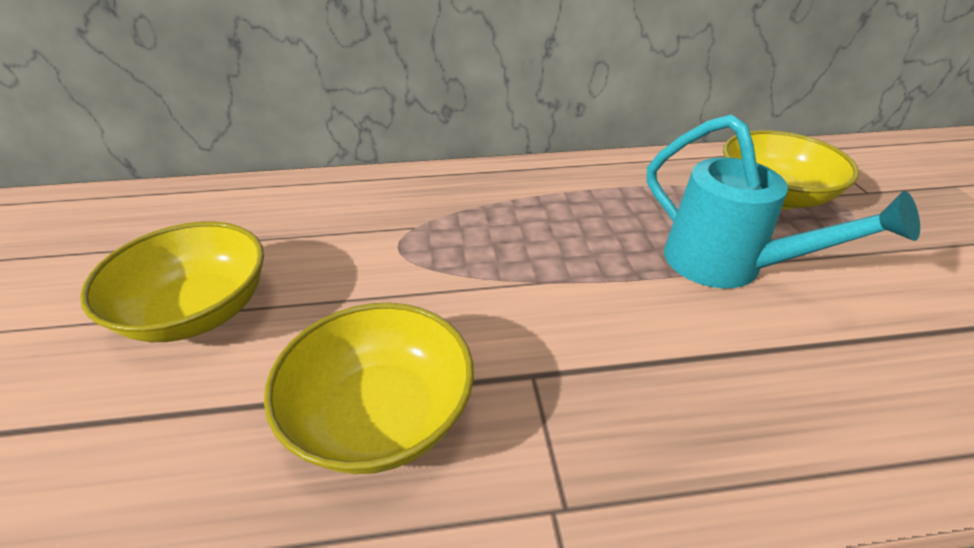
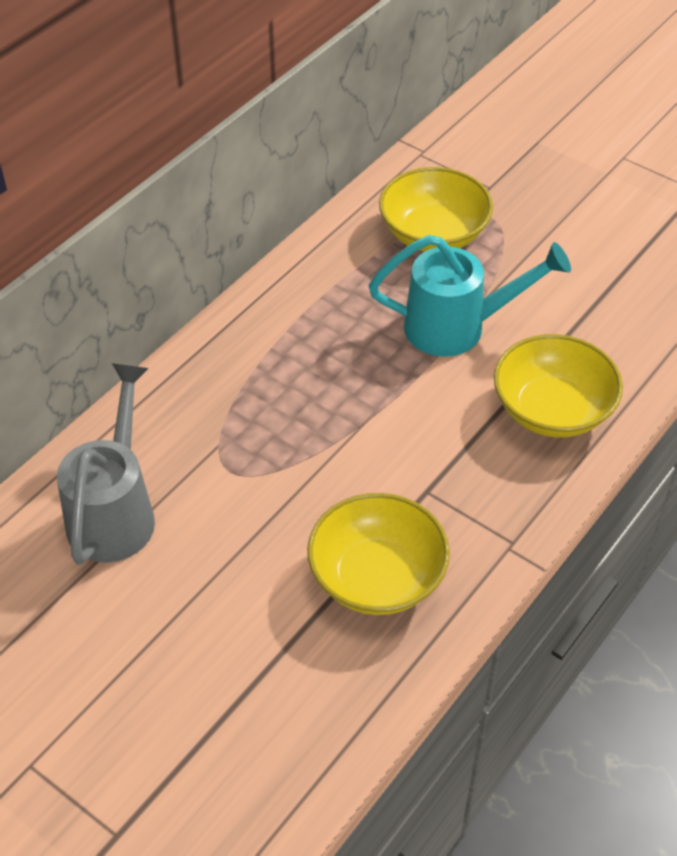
camera: 45 degrees left, 10 degrees up
(197, 311) = (168, 621): yellow bowl -> yellow bowl (552, 410)
(293, 222) = (115, 512): none -> grey watering can

